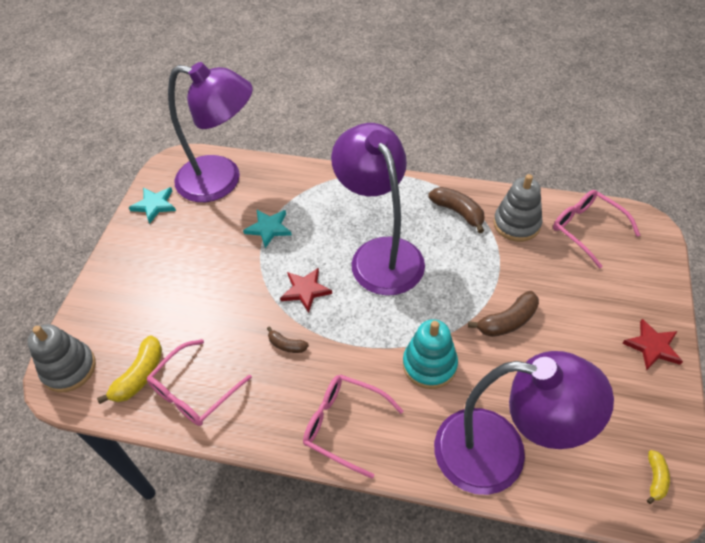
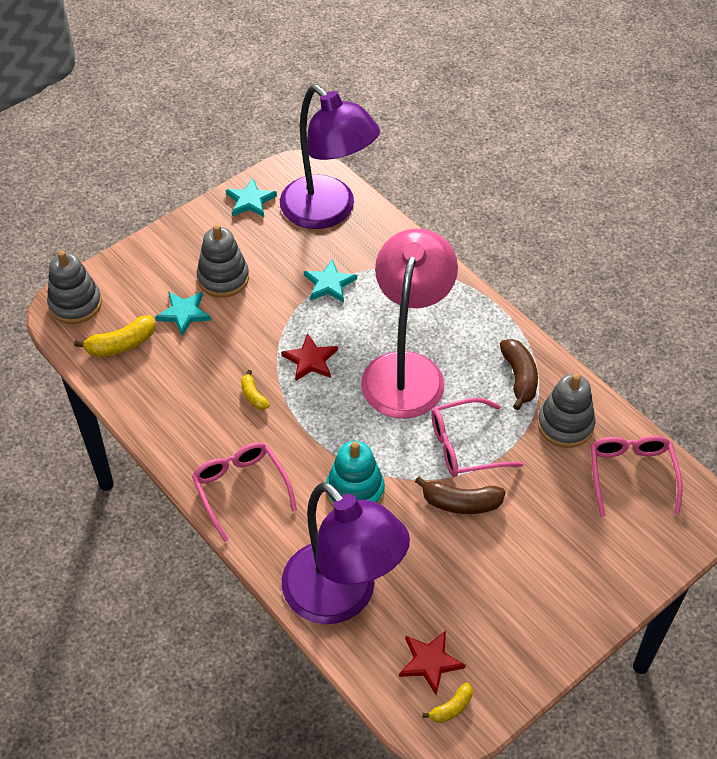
camera: 35 degrees right, 0 degrees up
(173, 318) = (184, 313): none -> turquoise star
(182, 272) = (223, 278): none -> grey stacking toy
(194, 391) = (152, 384): pink glasses -> pink glasses (466, 446)
(287, 345) = (253, 396): brown banana -> yellow banana
(380, 254) = (406, 370): purple lamp -> pink lamp
(652, 346) = (572, 614): red star -> red star (430, 662)

